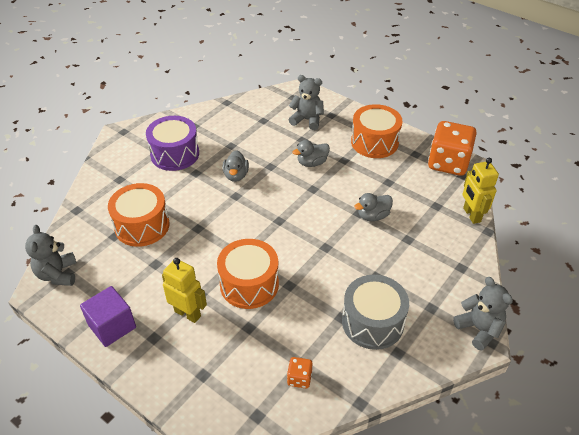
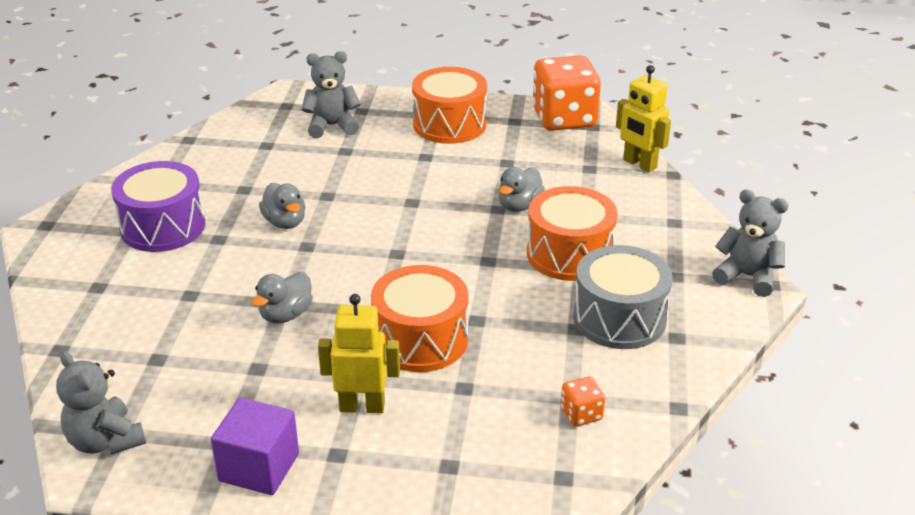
camera: 30 degrees left, 10 degrees down
(142, 226) = (192, 331): orange drum -> orange drum (569, 254)
(312, 163) = (384, 173): grey duck -> grey duck (285, 314)

